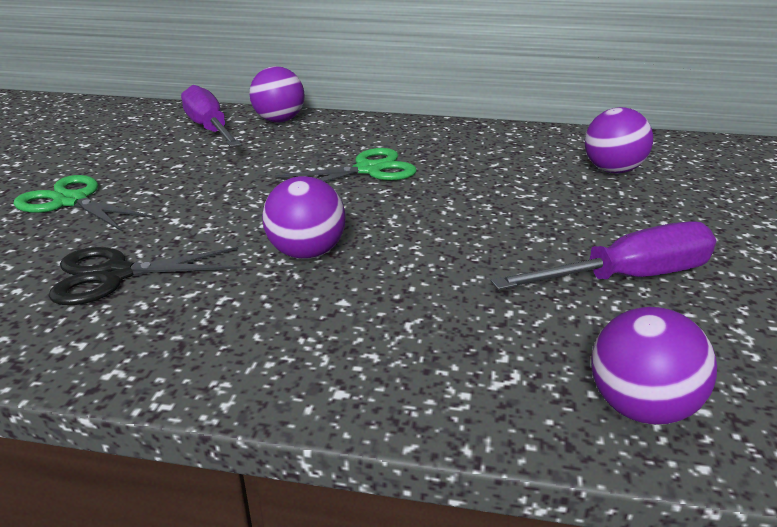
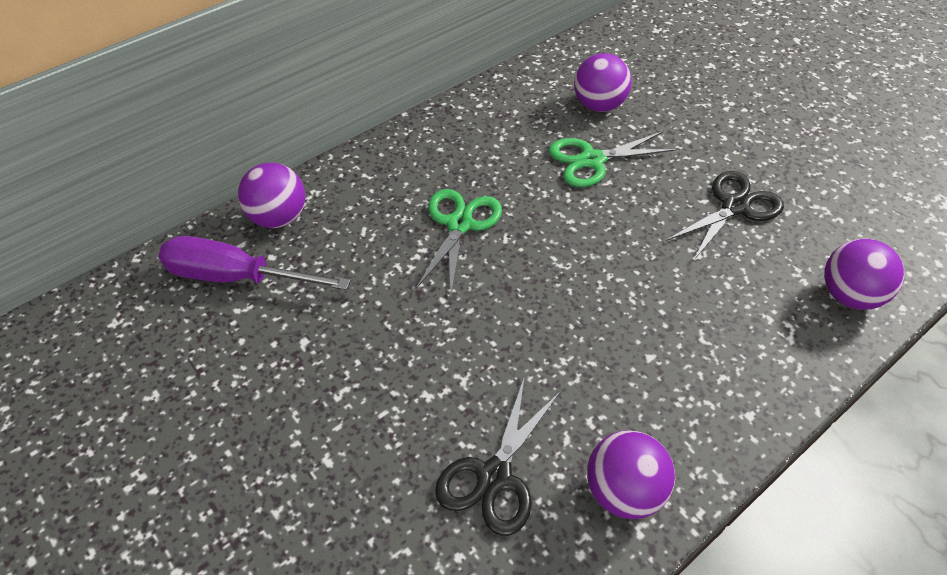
camera: 50 degrees left, 20 degrees up
(71, 201) = (306, 457): green scissors -> green scissors (592, 160)
(307, 253) = (566, 339): purple ball -> purple ball (623, 491)
(628, 278) = (735, 207): purple screwdriver -> black scissors

